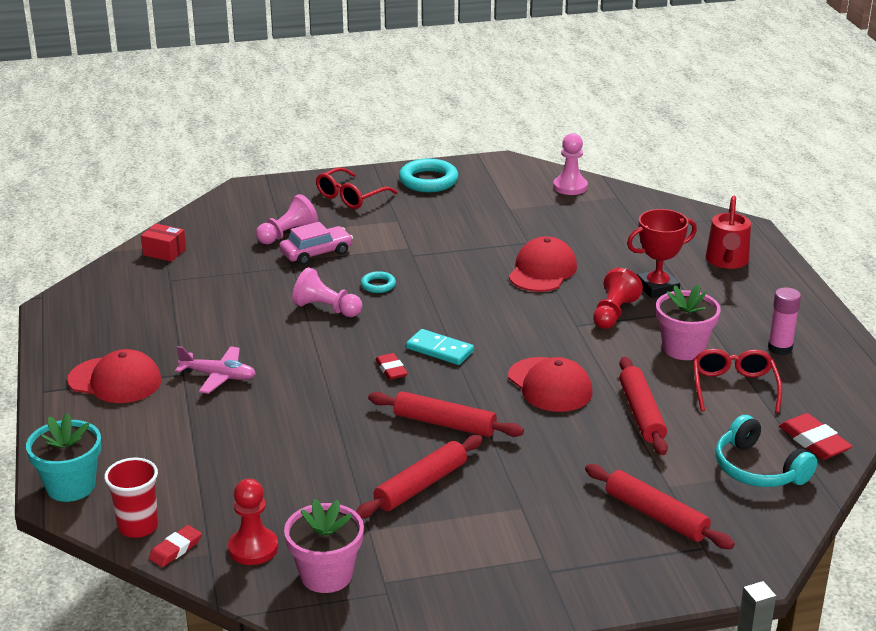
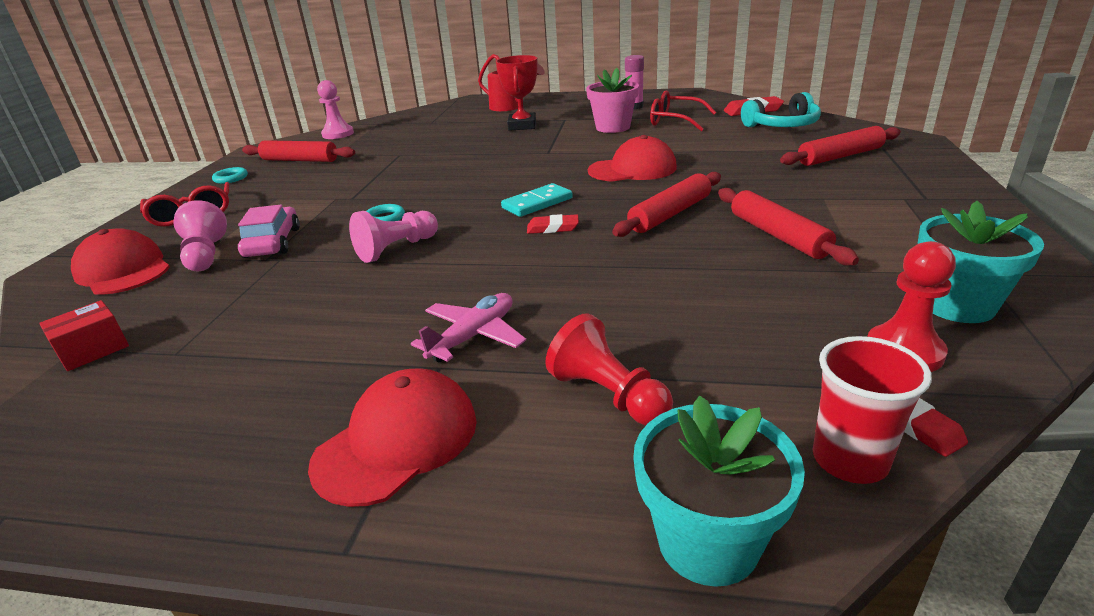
camera: 65 degrees left, 0 degrees up
(326, 575) = (957, 305): pink flower pot -> turquoise flower pot
(428, 181) = (231, 178): turquoise ring -> turquoise ring, size x0.52
(542, 271) = (451, 154): red cap -> red cap (123, 270)
(613, 313) = (543, 140): red pawn -> red pawn (608, 395)
(642, 413) = (694, 146): red rolling pin -> red rolling pin (300, 160)

